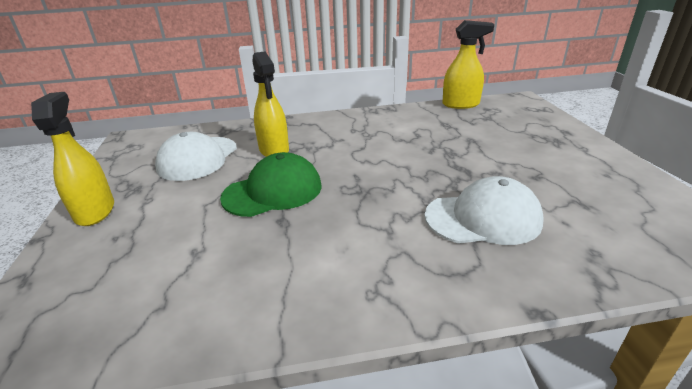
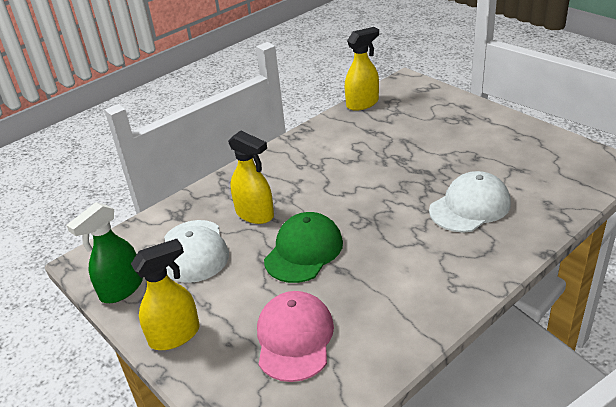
camera: 30 degrees left, 5 degrees up
(95, 211) = (175, 335): yellow spray bottle -> yellow spray bottle turned 105 degrees clockwise
(119, 163) = (121, 289): none -> green spray bottle
(163, 261) = (294, 338): none -> pink cap

